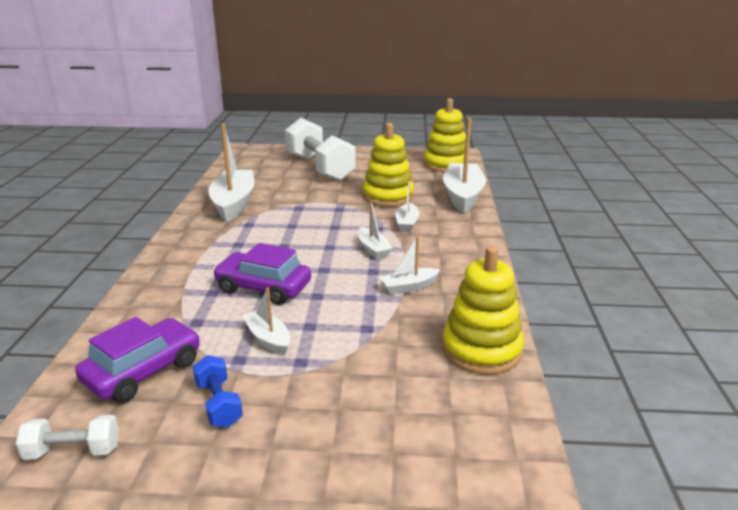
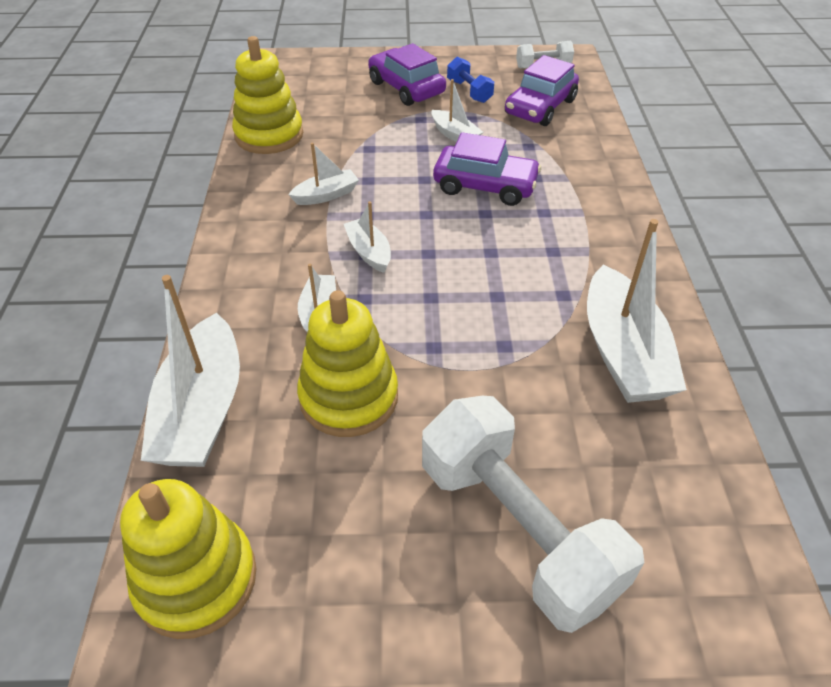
camera: 175 degrees right, 20 degrees up
(305, 416) = (406, 88): none -> purple car

